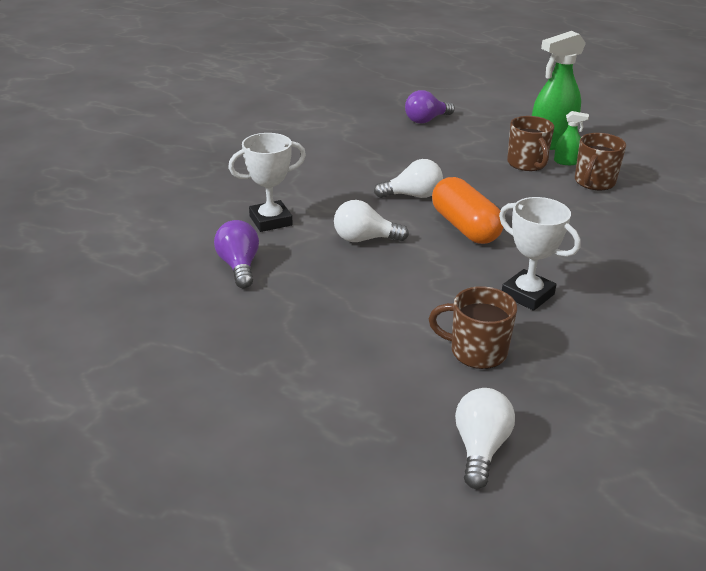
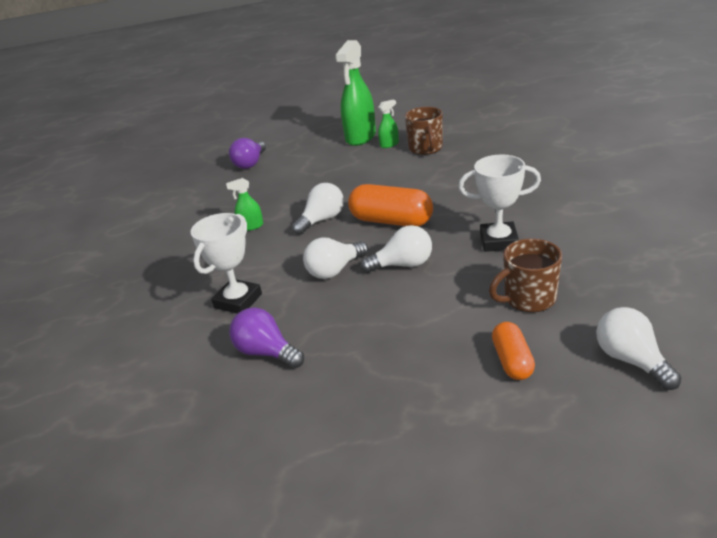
camera: 35 degrees left, 0 degrees up
(355, 171) = (251, 226): none -> green spray bottle
(388, 384) = (512, 361): none -> orange capsule
(420, 265) = (402, 265): none -> white light bulb
(527, 164) = (366, 158): brown mug -> none

